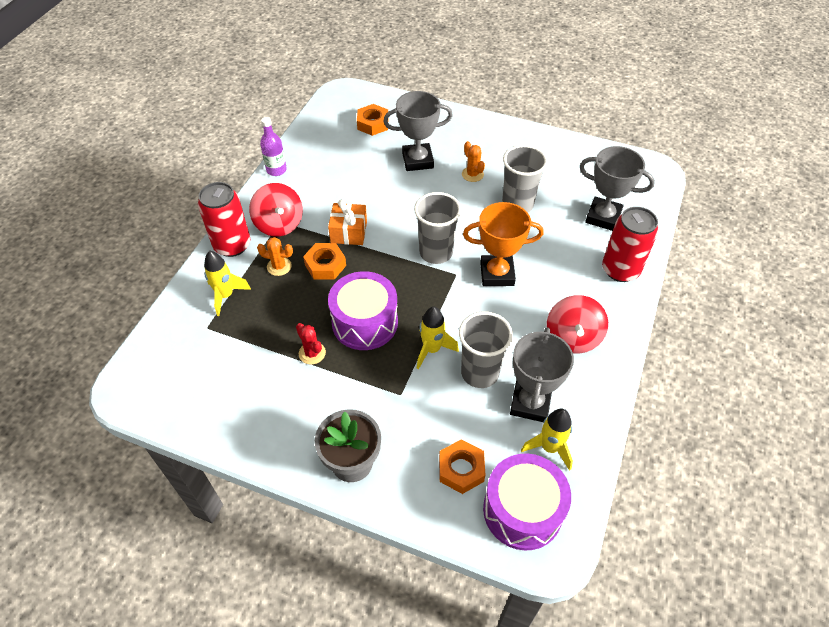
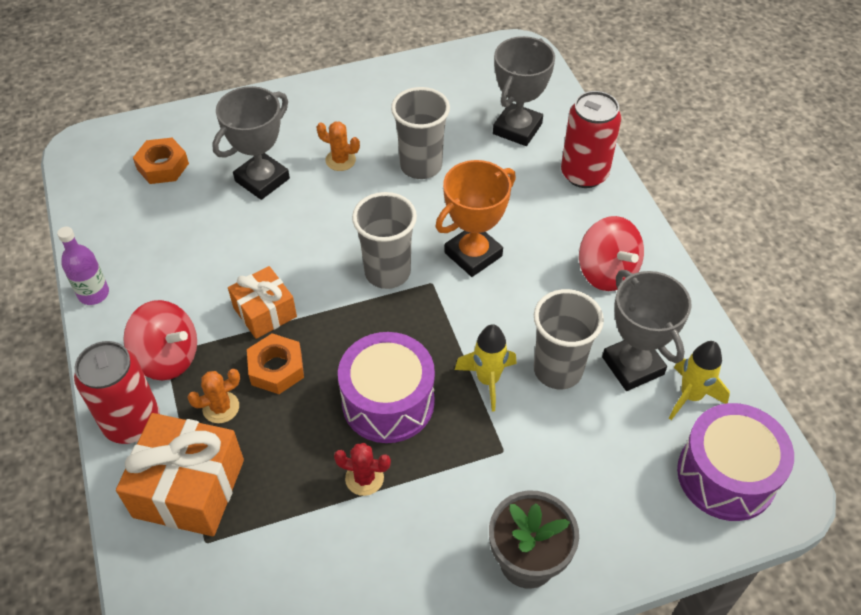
camera: 40 degrees left, 0 degrees up
(226, 296) = (189, 488): yellow rocket -> orange gift
(461, 469) = (636, 481): orange nut -> none
(603, 217) = (517, 129): grey trophy -> grey trophy turned 45 degrees counterclockwise

